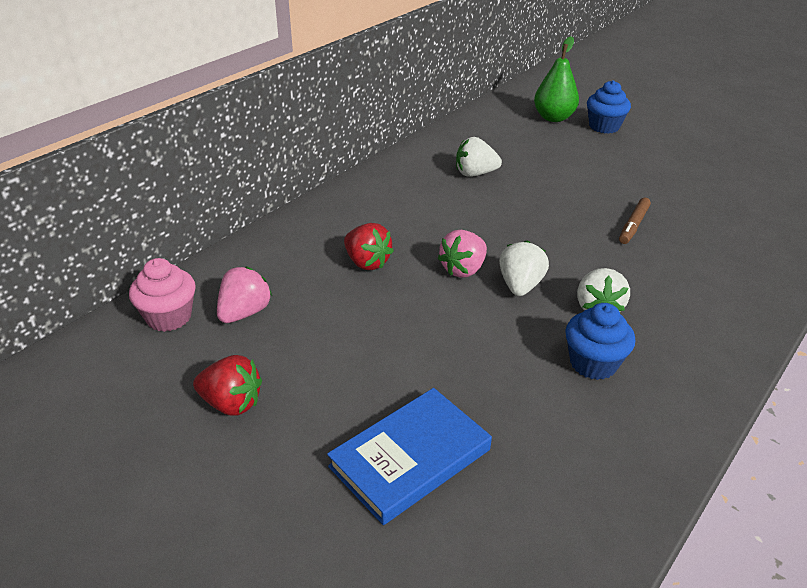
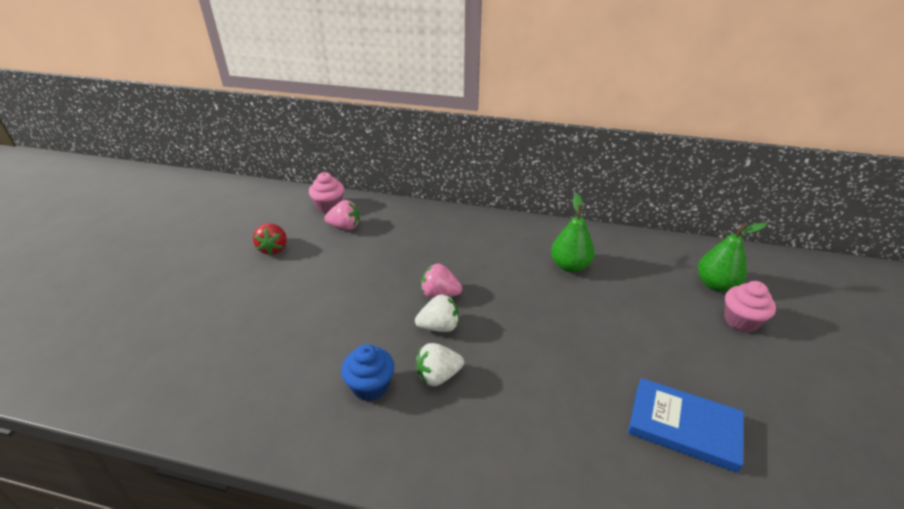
camera: 65 degrees right, 0 degrees up
(367, 262) = (419, 252): red strawberry -> none
(410, 458) = (252, 323): blue book -> blue book (683, 426)
(475, 174) = (569, 266): white strawberry -> green pear
(604, 126) = (740, 321): blue cupcake -> pink cupcake
(633, 225) = (576, 376): brown marker -> none

